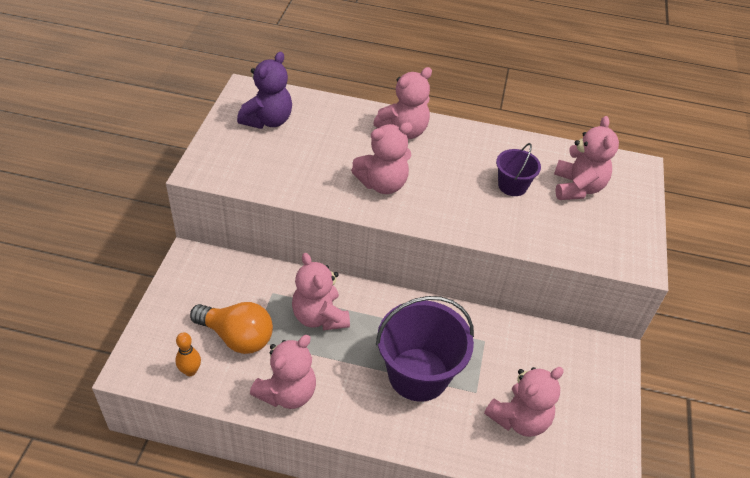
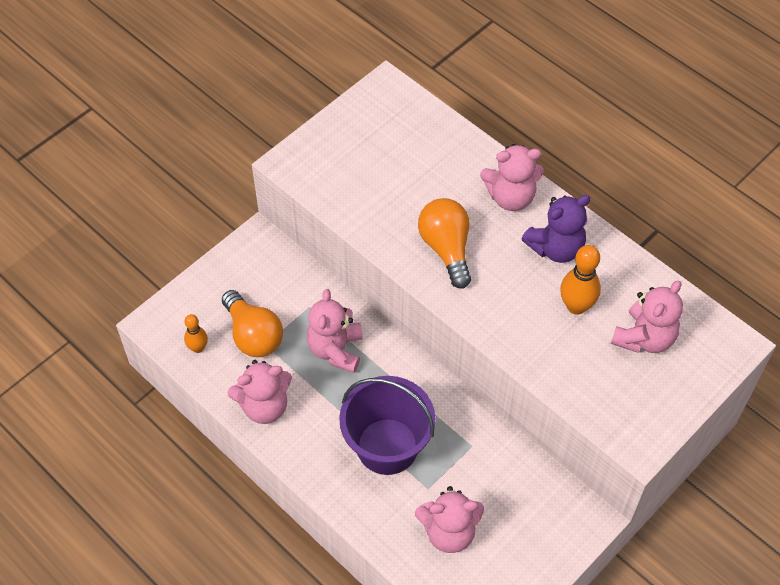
camera: 35 degrees right, 10 degrees up
(268, 120) = (384, 131): purple teddy bear -> purple teddy bear (556, 248)
(382, 184) = (446, 249): pink teddy bear -> orange light bulb
(512, 186) = (576, 306): purple bucket -> orange bowling pin

